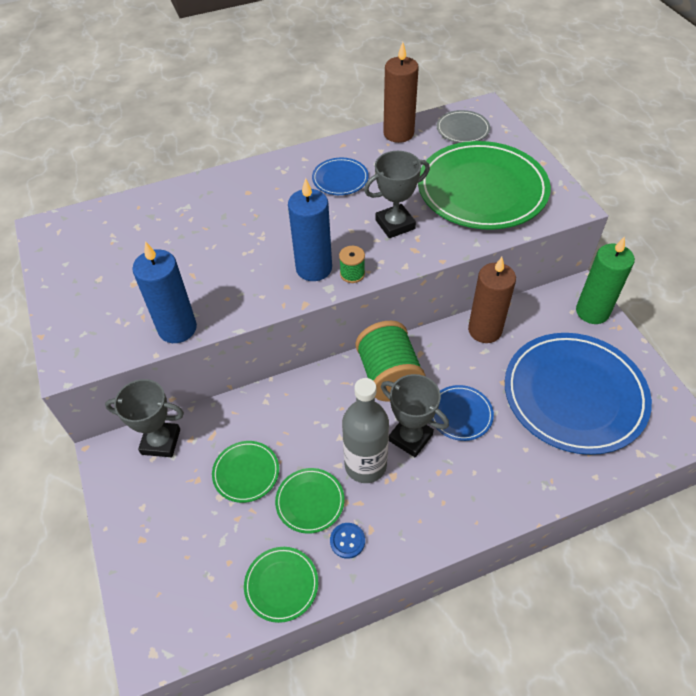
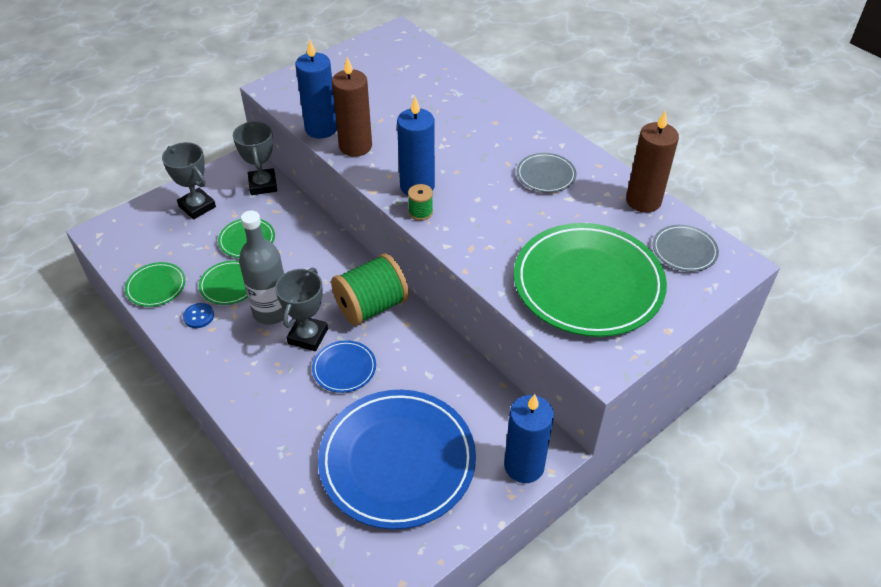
camera: 70 degrees right, 5 degrees down
(340, 179) = (546, 175): blue plate -> grey plate
(395, 224) = (500, 227): grey trophy -> grey trophy (197, 206)
(484, 330) = (456, 370): brown candle -> brown candle (355, 146)
(592, 312) = (524, 466): green candle -> blue candle

